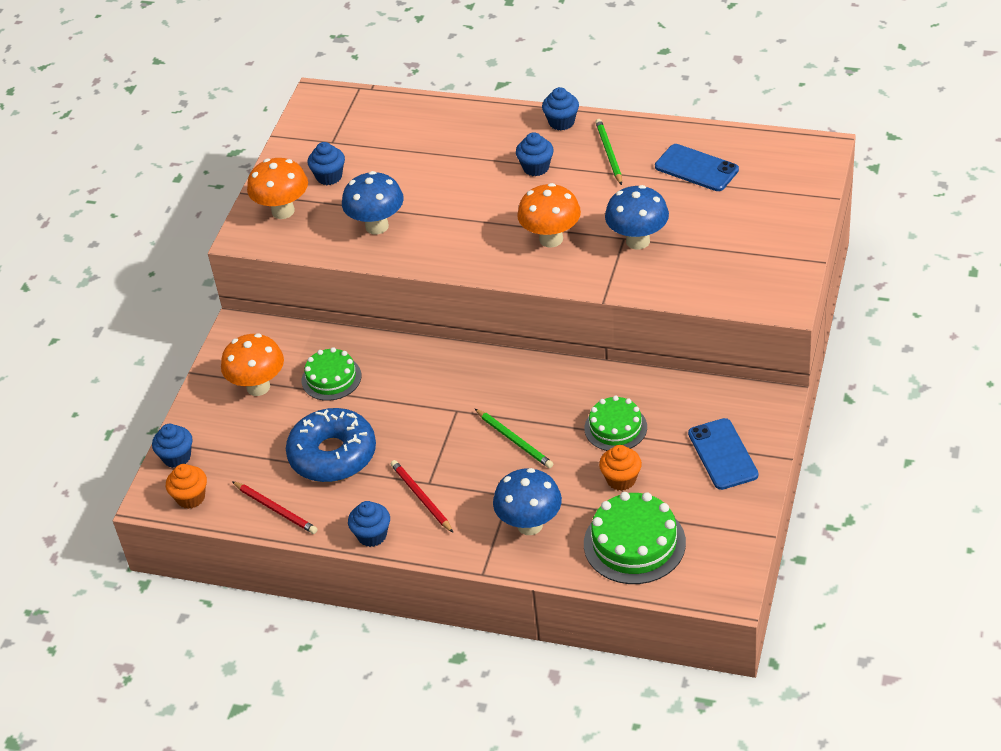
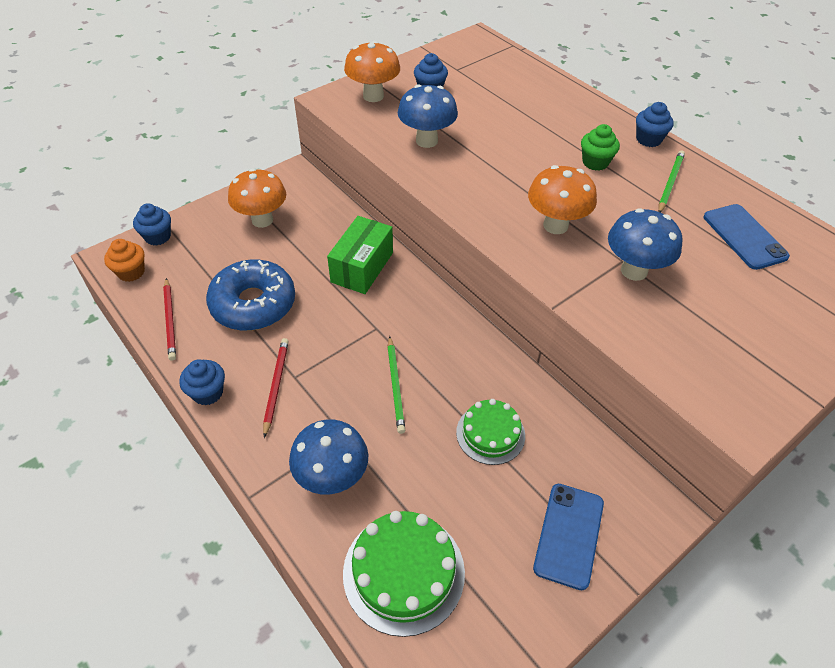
camera: 30 degrees right, 5 degrees up
(331, 378) = (315, 244): green cake -> none
(394, 372) = (362, 267): none -> green box
(536, 167) = (595, 162): blue cupcake -> green cupcake
(621, 479) = (450, 491): orange cupcake -> none

